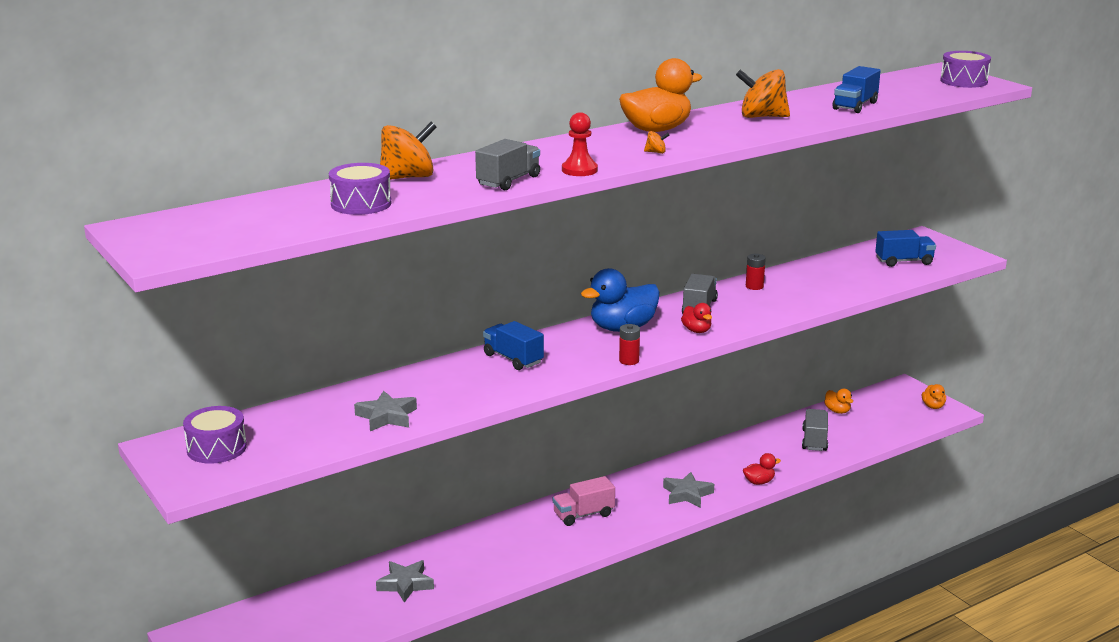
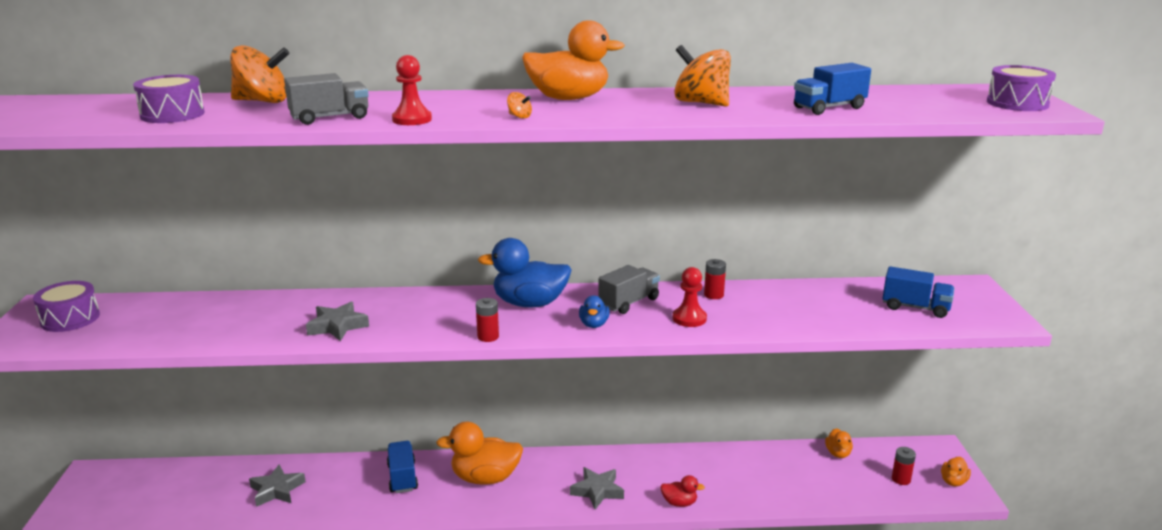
camera: 30 degrees right, 0 degrees up
(387, 416) = (220, 329): grey star -> grey star (337, 326)
(513, 359) = (395, 307): blue truck -> blue truck (402, 477)
(583, 515) = (485, 478): pink truck -> orange duck
(696, 330) = (594, 324): red duck -> blue duck
(761, 308) = (689, 318): none -> red pawn
(814, 440) = (781, 477): grey truck -> none
(897, 415) = (901, 479): none -> red battery

